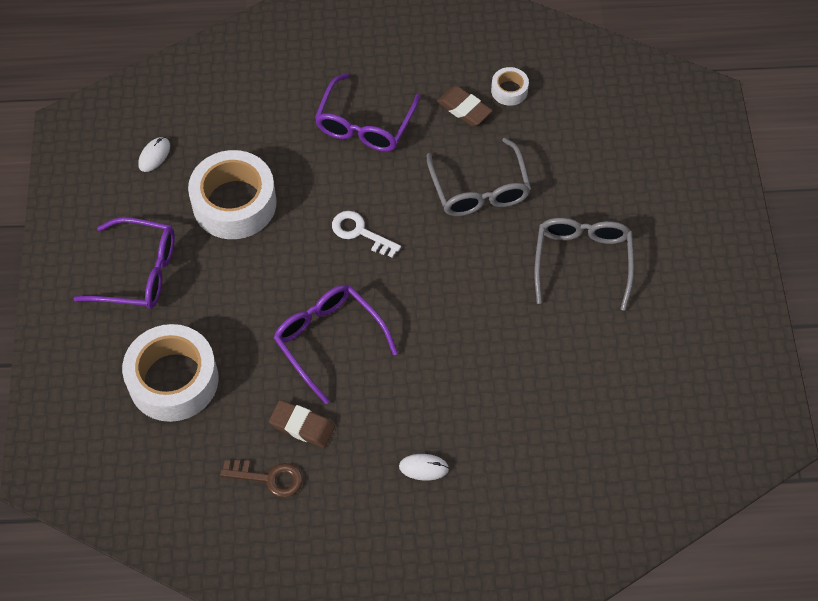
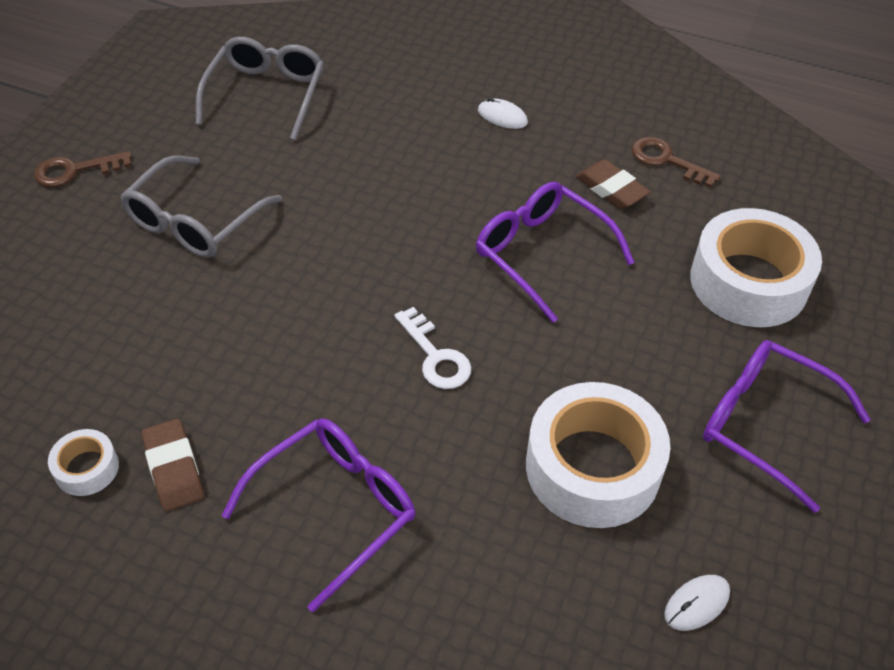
camera: 155 degrees left, 10 degrees down
(329, 340) = (541, 254): purple glasses -> purple glasses turned 150 degrees clockwise
(479, 189) = (244, 346): grey glasses -> grey glasses (266, 94)
(700, 265) = (75, 171): none -> brown key

